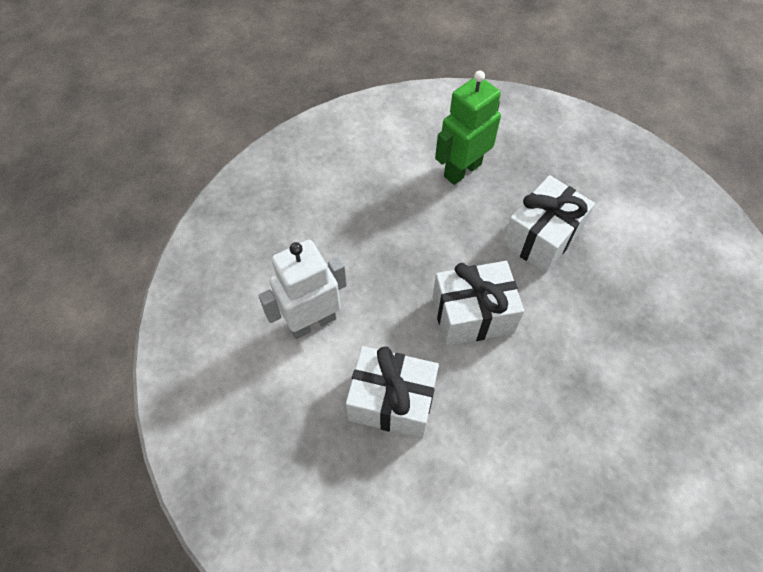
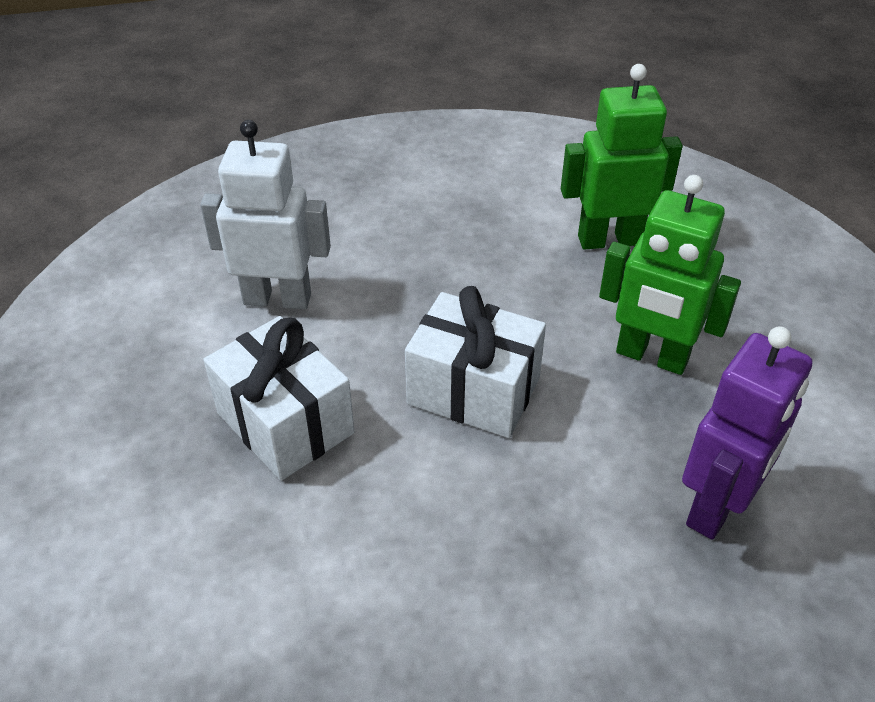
camera: 35 degrees right, 15 degrees down
(541, 237) = (651, 357): white gift -> green robot
(635, 309) = (717, 507): none -> purple robot

